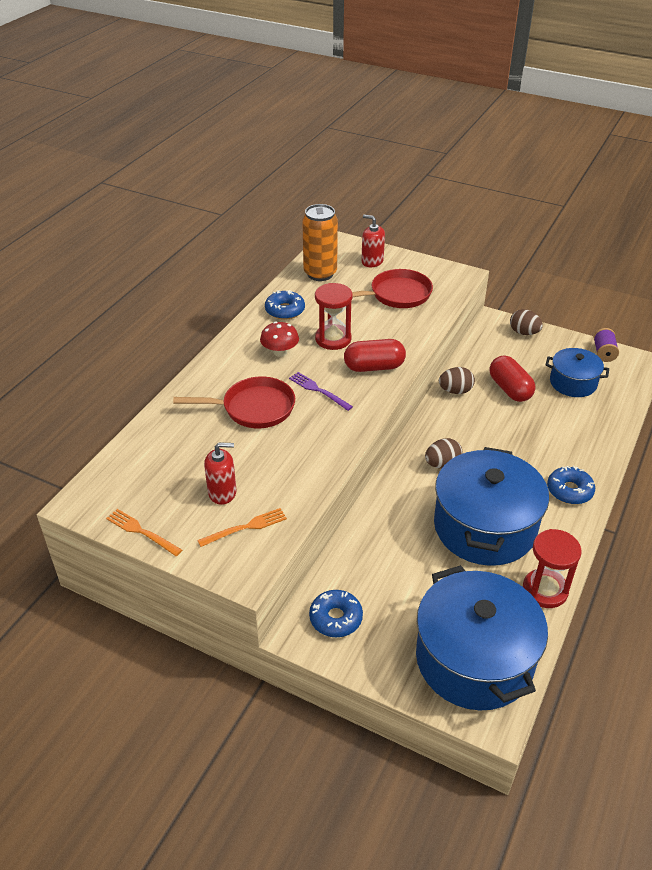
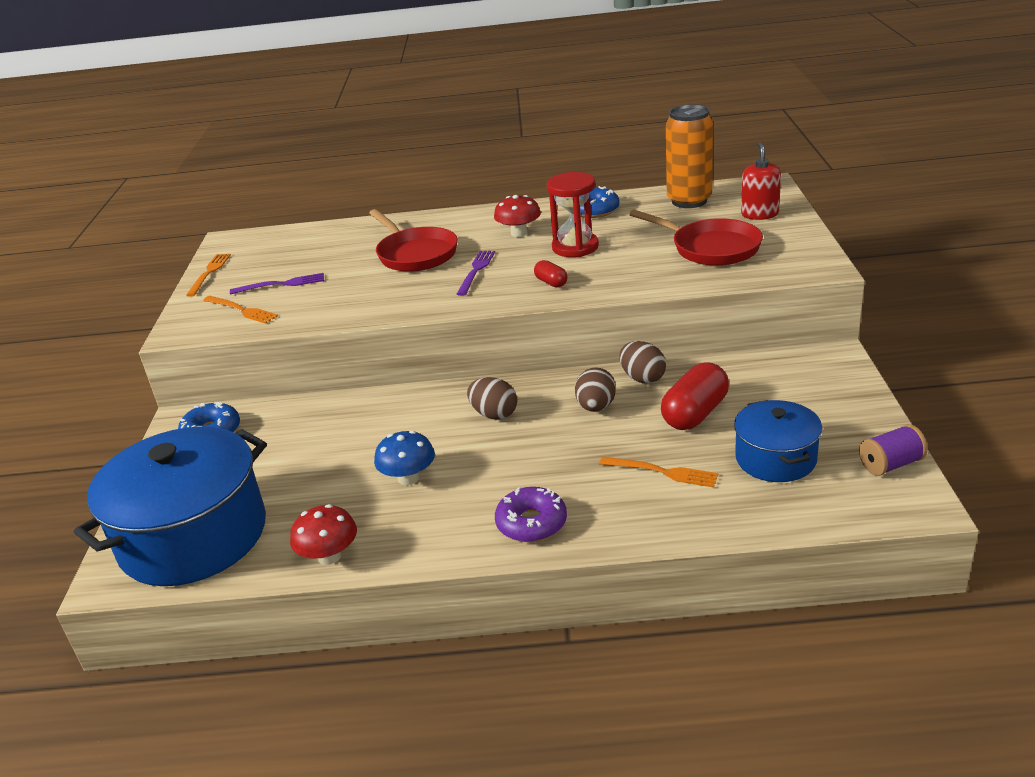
camera: 65 degrees right, 10 degrees down
(222, 492) = (282, 284): red soap dispenser -> purple fork
(374, 367) = (551, 282): red capsule -> red capsule, size x0.51
(484, 527) = (408, 478): blue pot -> blue mushroom
(524, 332) = (839, 385): brown egg -> brown egg (596, 407)
(545, 590) = (329, 556): red hourglass -> red mushroom
(556, 424) = (662, 472): none -> orange fork
(569, 490) = (531, 523): blue donut -> purple donut

